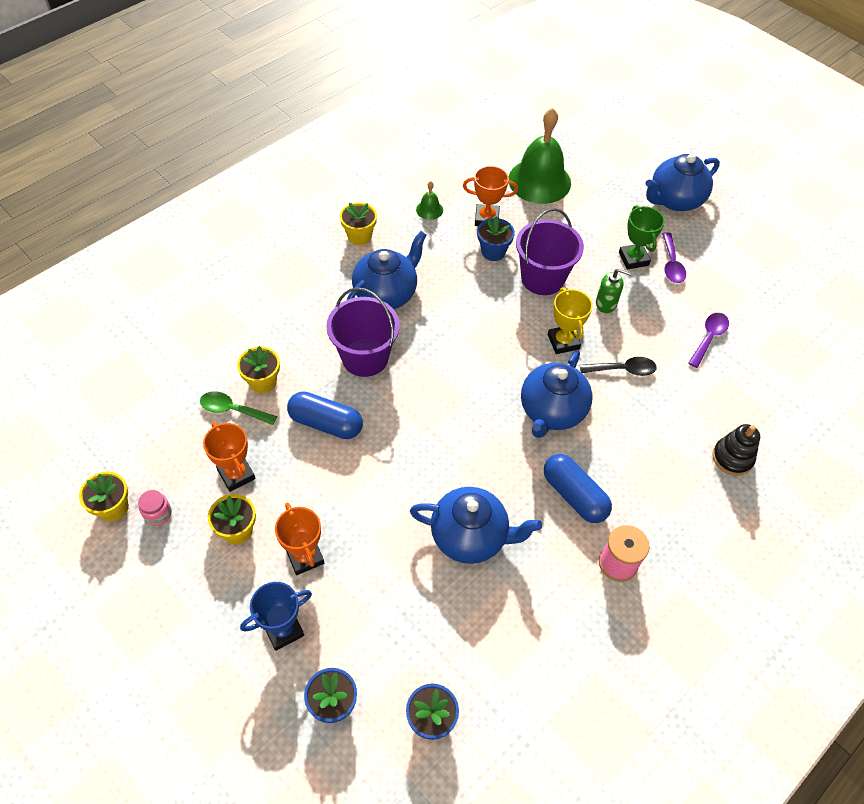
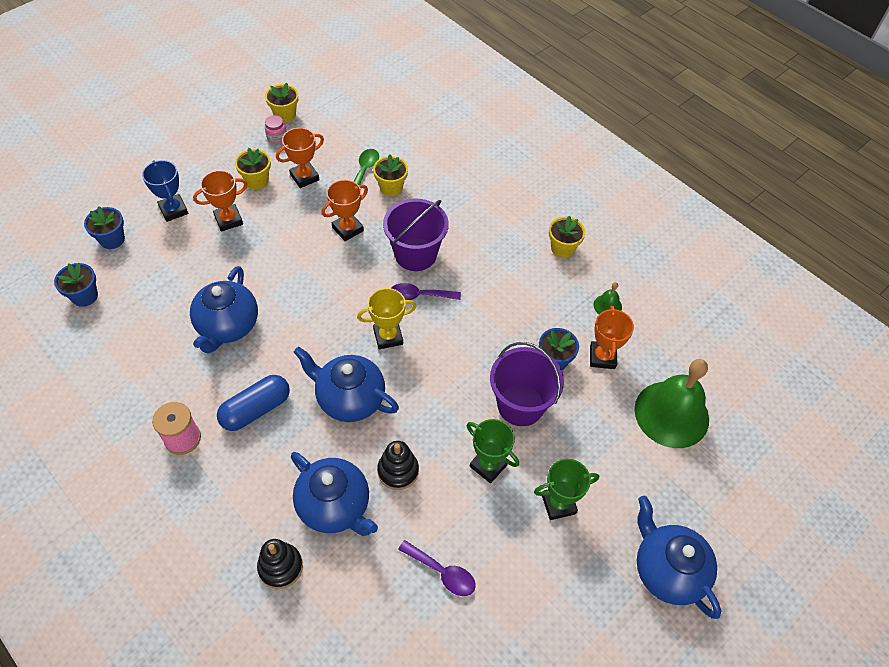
camera: 90 degrees right, 0 degrees up
(326, 423) = (347, 229): blue capsule -> orange trophy
(386, 294) = (490, 269): blue teapot -> blue teapot (335, 506)
(563, 342) = (435, 417): yellow trophy -> yellow trophy (388, 337)
(606, 303) = (488, 465): green soap dispenser -> green trophy
(622, 370) = (398, 471): black spoon -> black stacking toy
(671, 264) = (554, 547): purple spoon -> purple spoon (419, 296)

